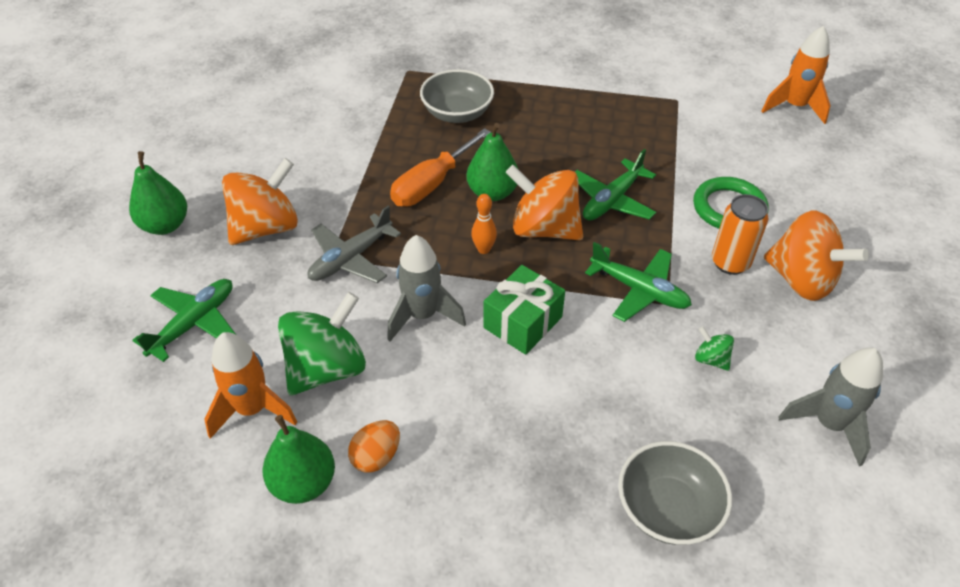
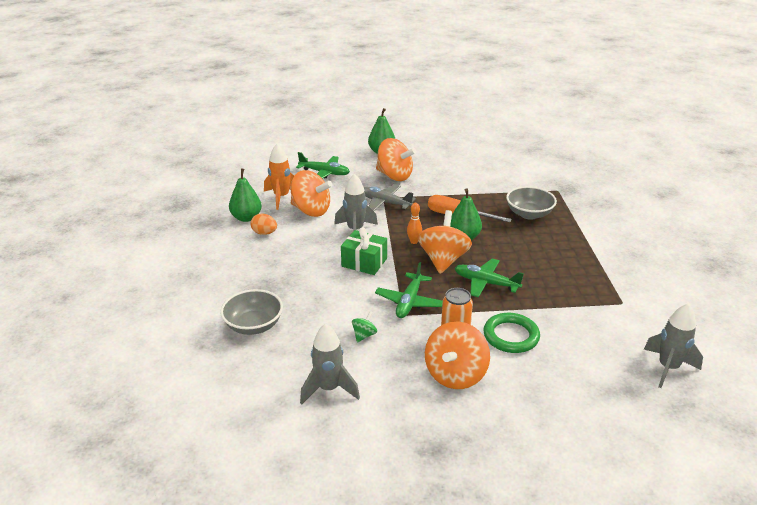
camera: 75 degrees right, 15 degrees down
(327, 368) = (311, 210): green spinning top -> orange spinning top
(794, 107) = (668, 368): orange rocket -> grey rocket

